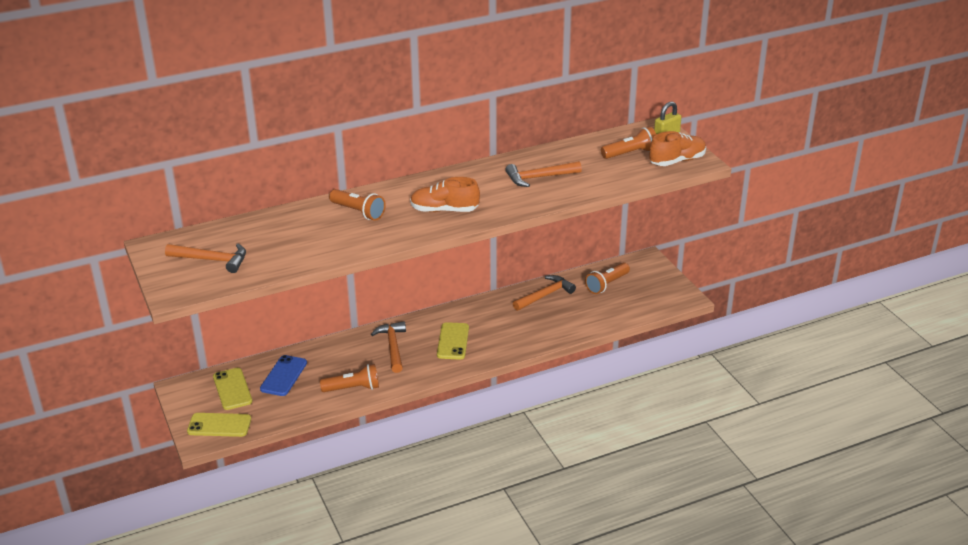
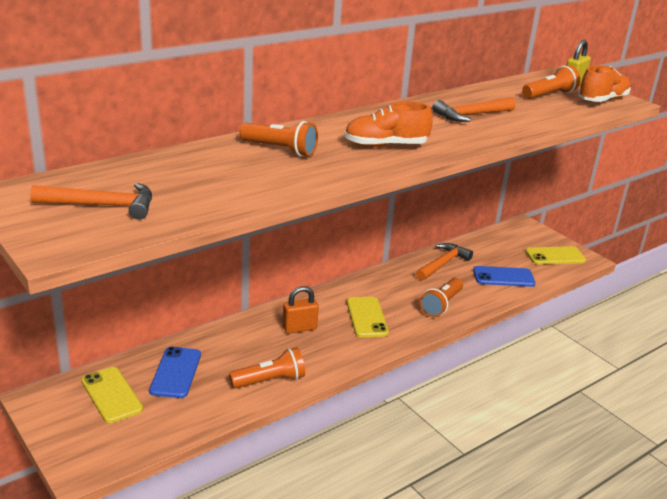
camera: 15 degrees left, 5 degrees down
(219, 425) = (105, 445): yellow phone -> yellow phone (555, 256)
(393, 347) = (299, 328): orange hammer -> orange padlock
(595, 312) = (503, 277): none -> blue phone
(607, 284) = (500, 250): orange flashlight -> orange flashlight (441, 305)

